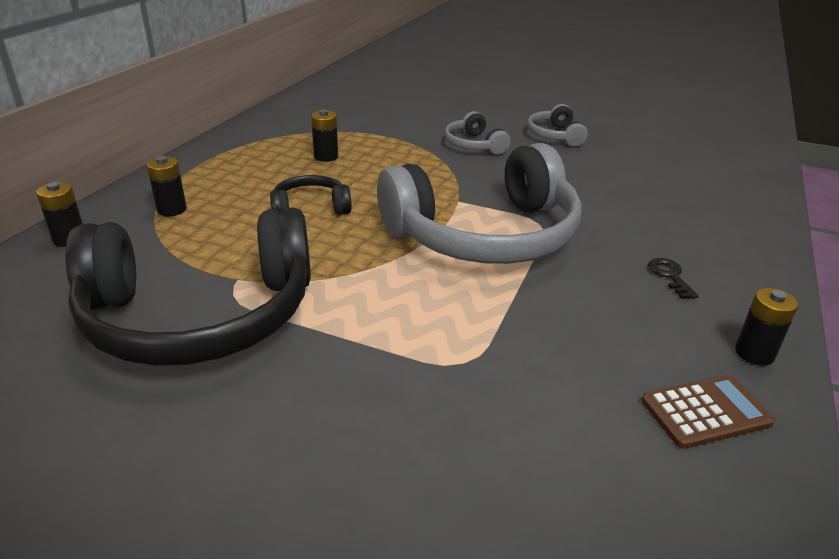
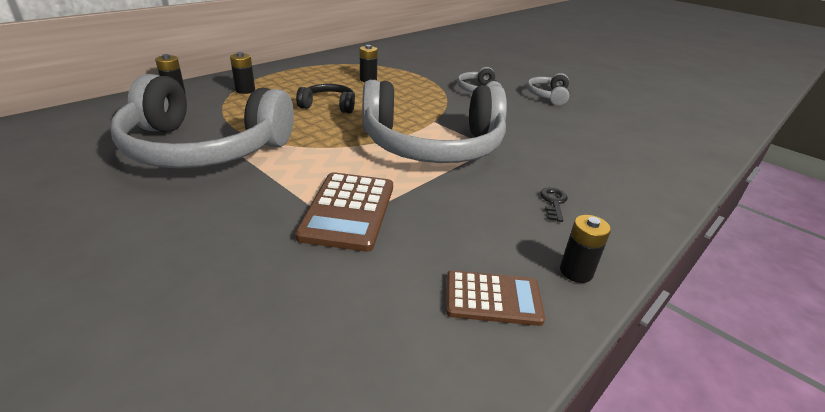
camera: 20 degrees right, 0 degrees up
(200, 316) = (204, 148): black headphones -> grey headphones
(467, 353) = (348, 211): none -> brown calculator

